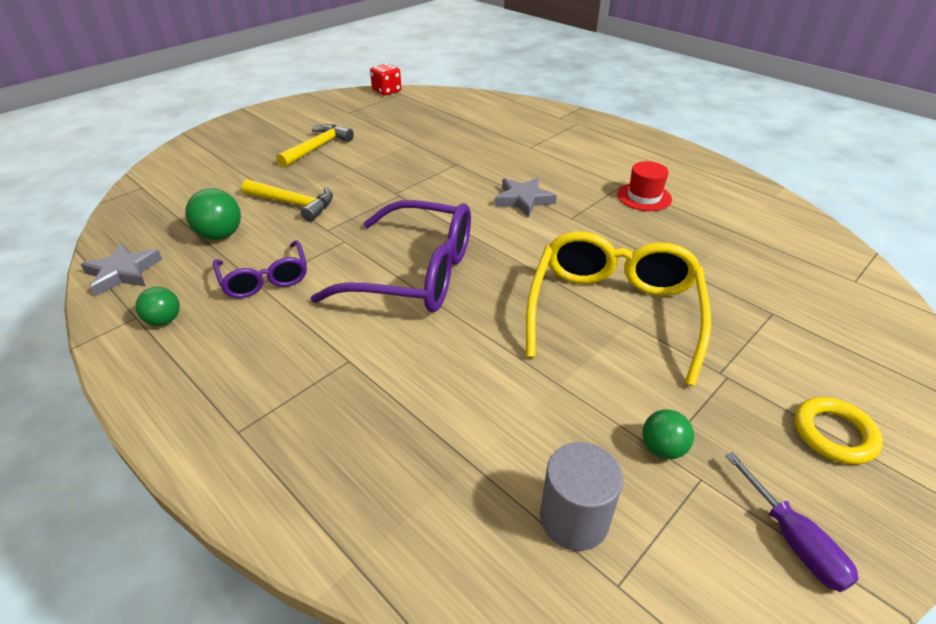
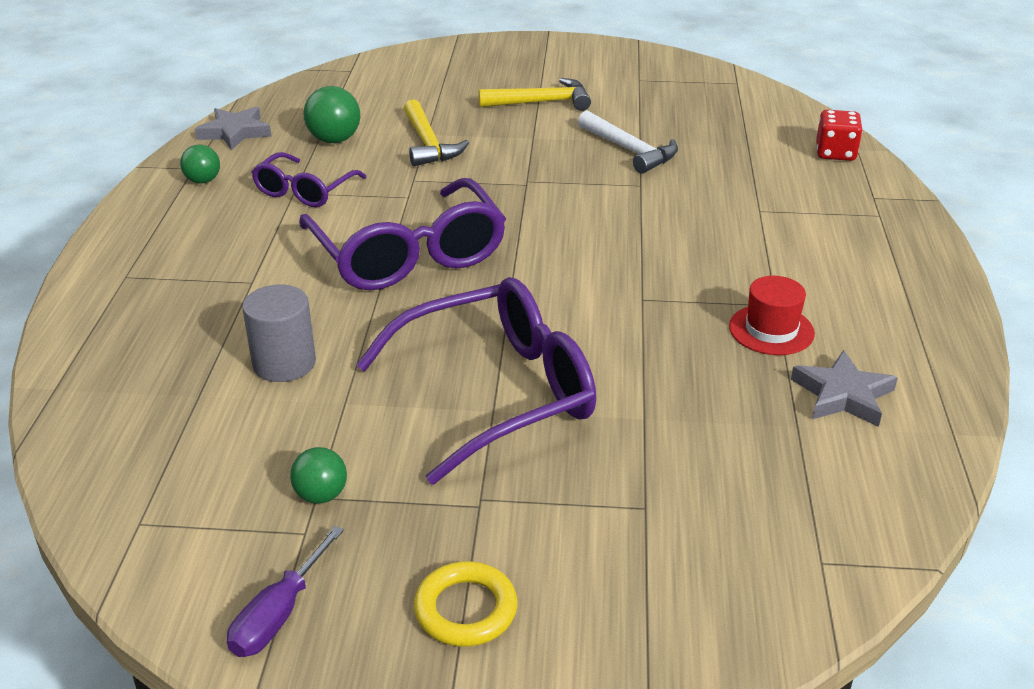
camera: 50 degrees right, 5 degrees down
(387, 91) = (725, 73): red dice -> red dice (835, 153)
(416, 149) = (629, 150): none -> white hammer
(523, 199) = (631, 255): grey star -> grey star (843, 395)
(574, 518) = (187, 474): grey cylinder -> grey cylinder (284, 363)
(613, 311) = (498, 392): yellow glasses -> purple glasses

